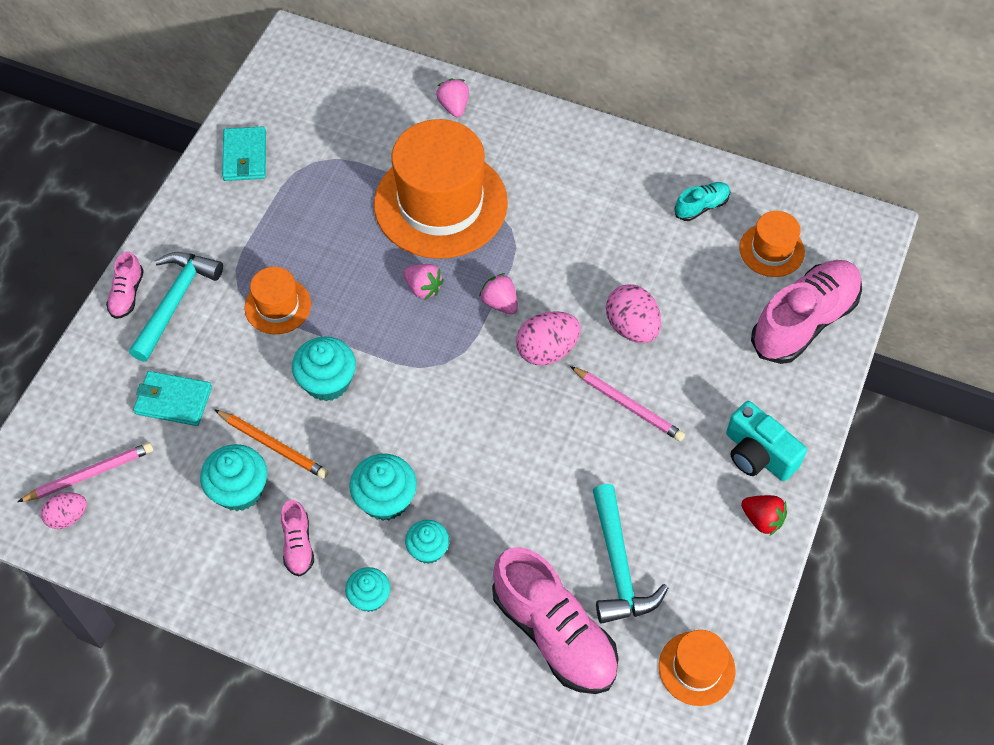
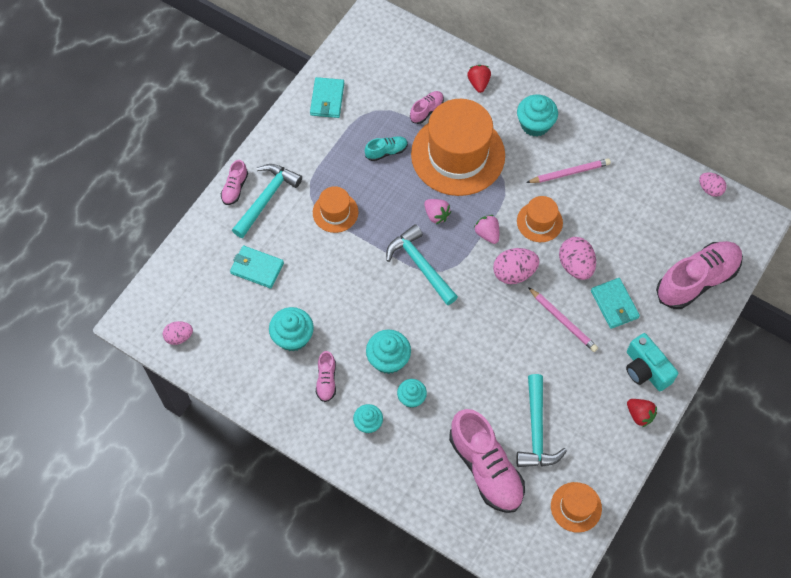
camera: 10 degrees right, 5 degrees up
(90, 474) = (196, 310): pink pencil -> pink pencil (569, 172)
(273, 446) = (319, 310): orange pencil -> none
(327, 382) = (361, 271): turquoise cupcake -> turquoise cupcake (535, 124)
(387, 152) = (426, 110): none -> pink shoe
(411, 360) = (420, 265): none -> turquoise hammer
(454, 106) = (478, 83): pink strawberry -> red strawberry
(696, 371) = (614, 304): none -> turquoise wallet
(701, 207) = (641, 185): turquoise shoe -> turquoise shoe (386, 152)
(771, 250) = (684, 225): orange hat -> orange hat (539, 222)
(796, 199) = (710, 189): none -> pink egg

